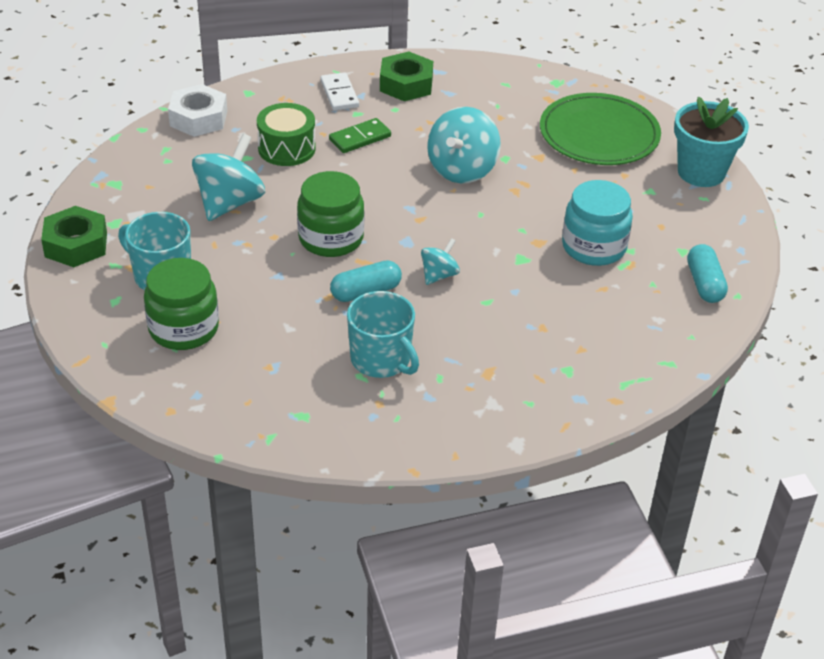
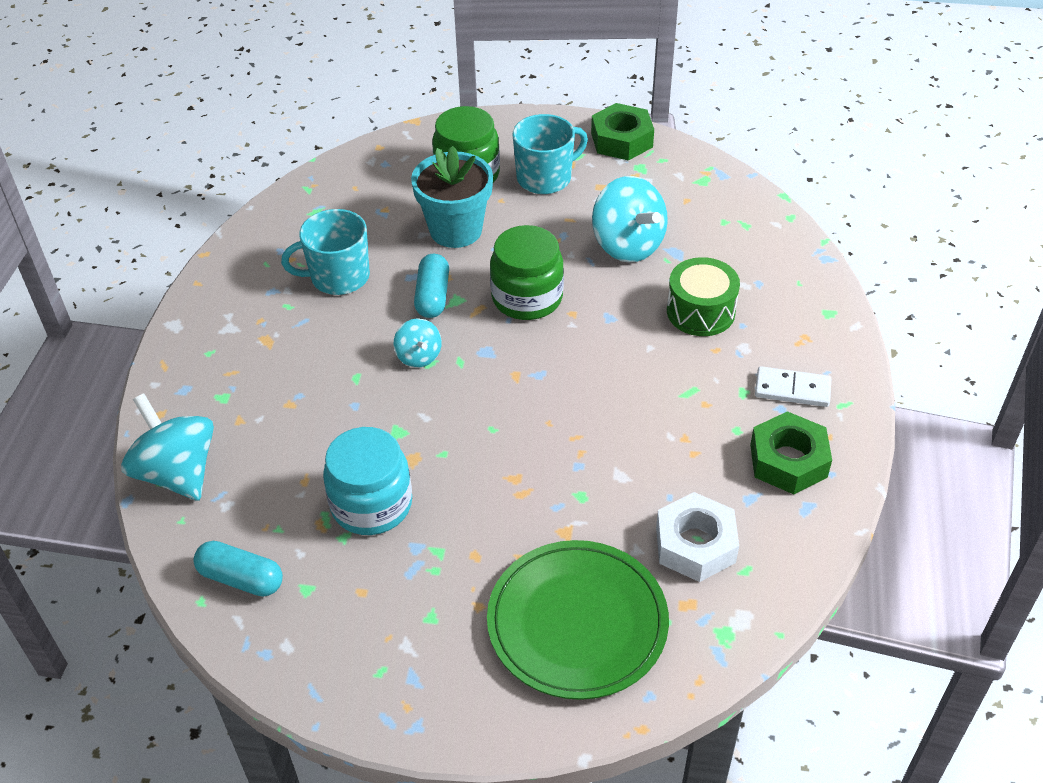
camera: 120 degrees right, 5 degrees up
(198, 118) = (792, 261): white nut -> white nut (695, 545)
(360, 138) = (690, 377): green domino -> none
(462, 169) = (580, 445): turquoise spinning top -> turquoise spinning top (177, 473)
(701, 172) = (431, 700): turquoise flower pot -> turquoise flower pot (456, 230)

